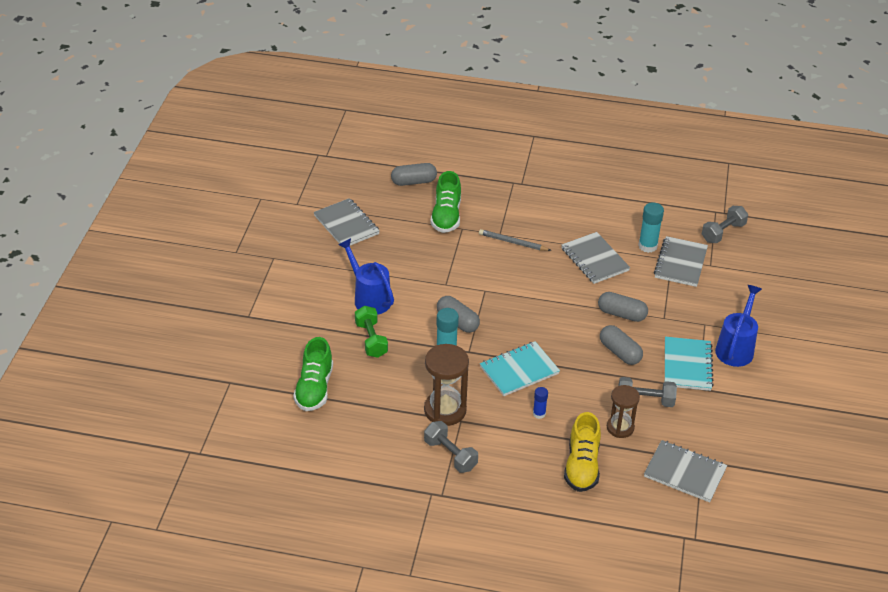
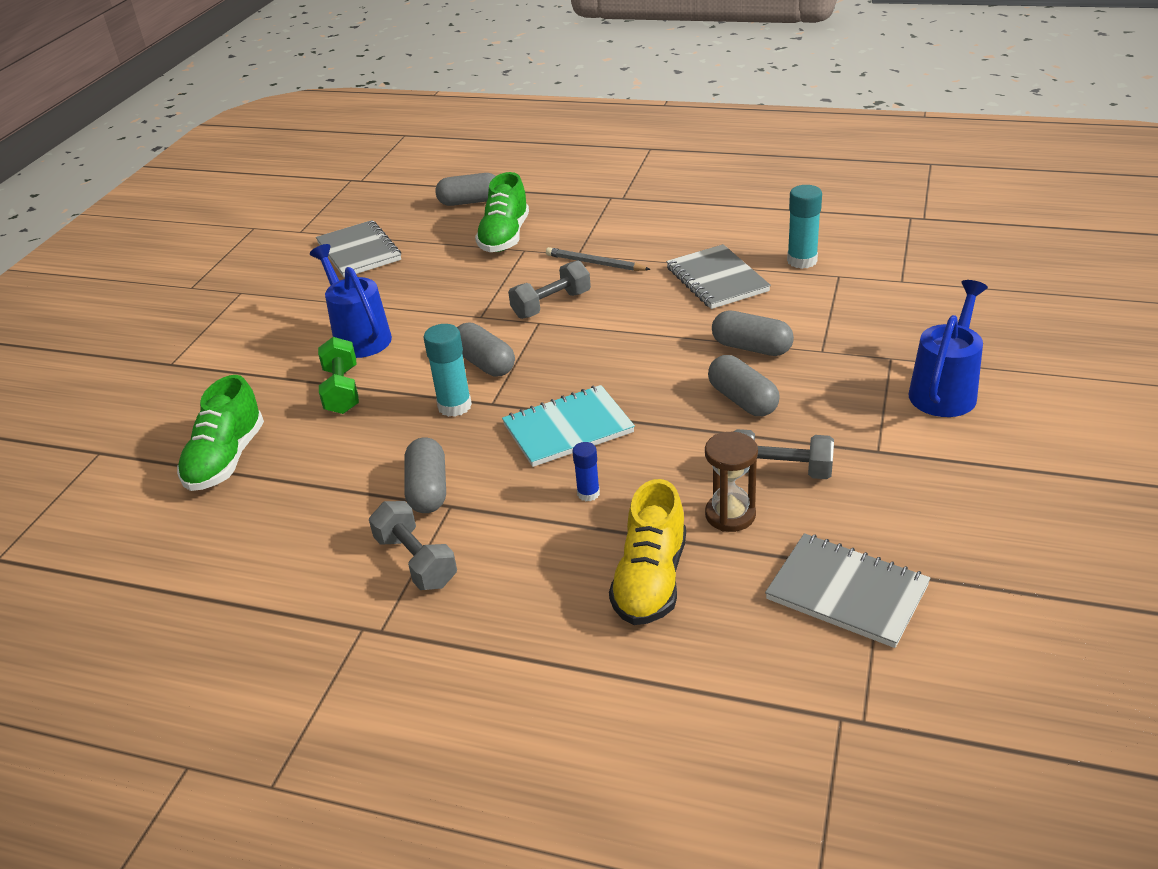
camera: 10 degrees right, 5 degrees down
(445, 410) = (428, 489): brown hourglass -> grey capsule
(680, 263) = (853, 280): grey notebook -> none
(687, 365) = (858, 417): turquoise notebook -> none
(723, 232) = (922, 241): grey dumbbell -> grey dumbbell (551, 305)

